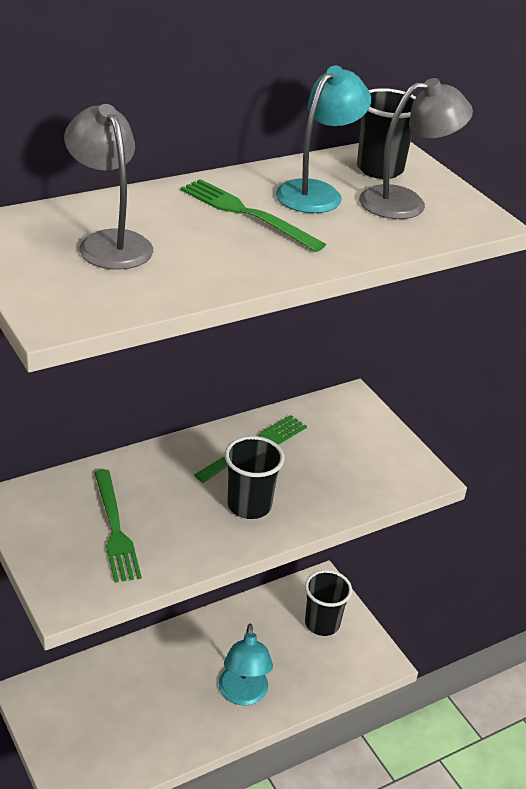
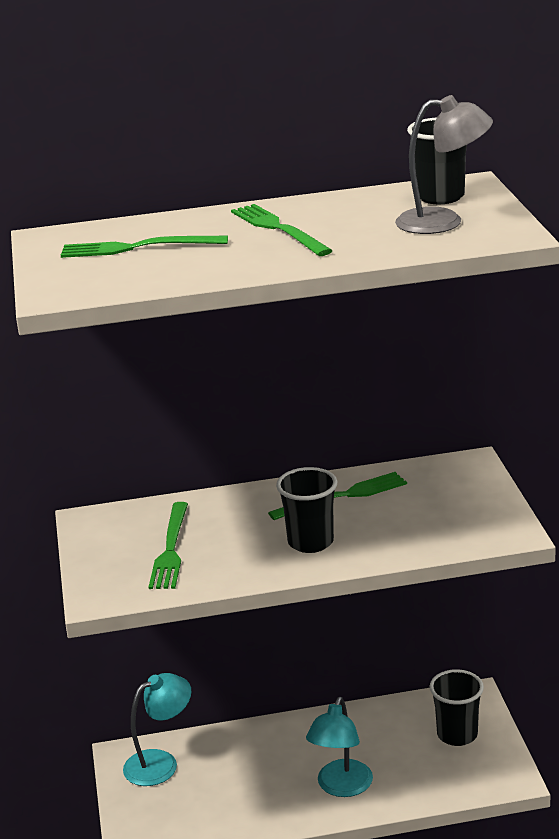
camera: 25 degrees right, 10 degrees down
(109, 242) = (138, 247): grey lamp -> green fork
(317, 192) = (360, 214): turquoise lamp -> turquoise lamp (160, 763)

